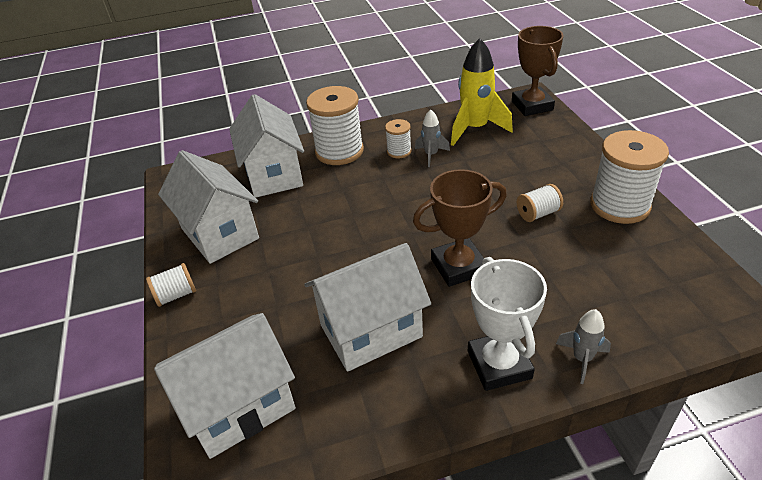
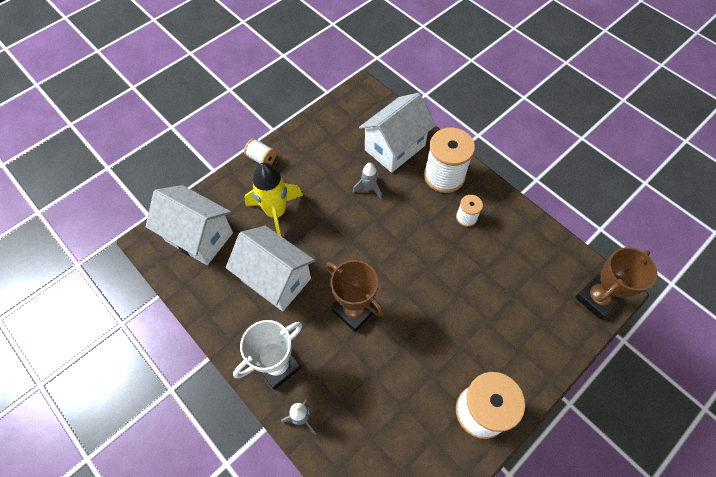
camera: 60 degrees right, 20 degrees up
(219, 233) = (321, 150): white house -> none
(431, 155) = (474, 242): grey rocket -> grey rocket (369, 188)
(475, 129) = (530, 262): yellow rocket -> yellow rocket (276, 213)
(537, 213) = (439, 348): white spool -> none

